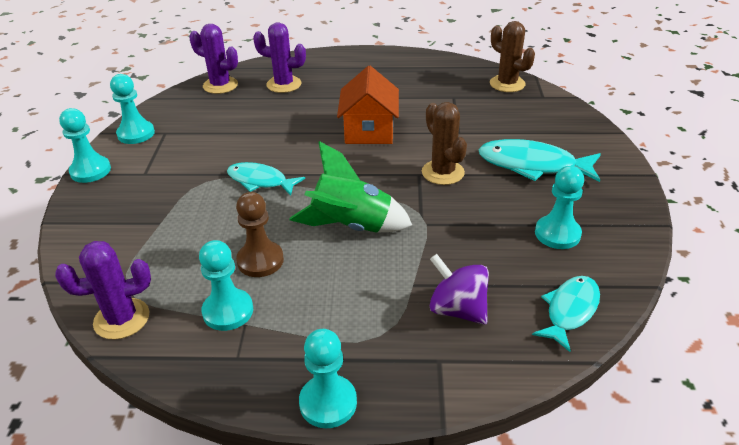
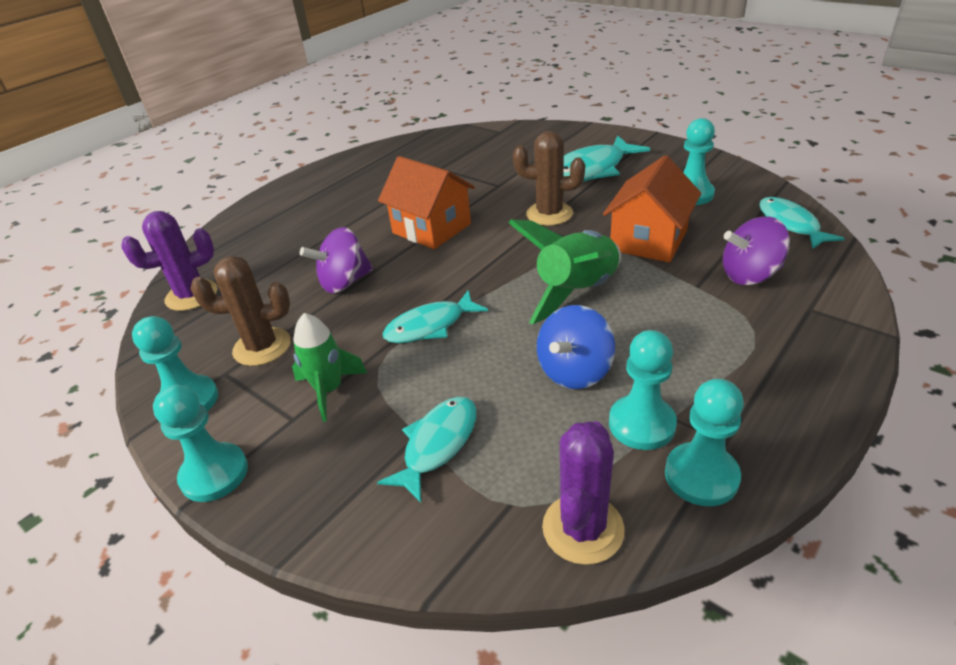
camera: 50 degrees left, 0 degrees up
(156, 234) = (438, 444): none -> turquoise fish
(175, 173) = (329, 390): none -> green rocket
(260, 260) = (574, 371): brown pawn -> blue spinning top
(277, 128) = (344, 282): none -> purple spinning top
(284, 84) = (266, 250): purple cactus -> none
(328, 403) = (832, 395): turquoise pawn -> turquoise pawn (701, 476)
(455, 236) = (648, 240): none -> orange house
(507, 84) = (458, 138): brown cactus -> brown cactus (262, 347)

